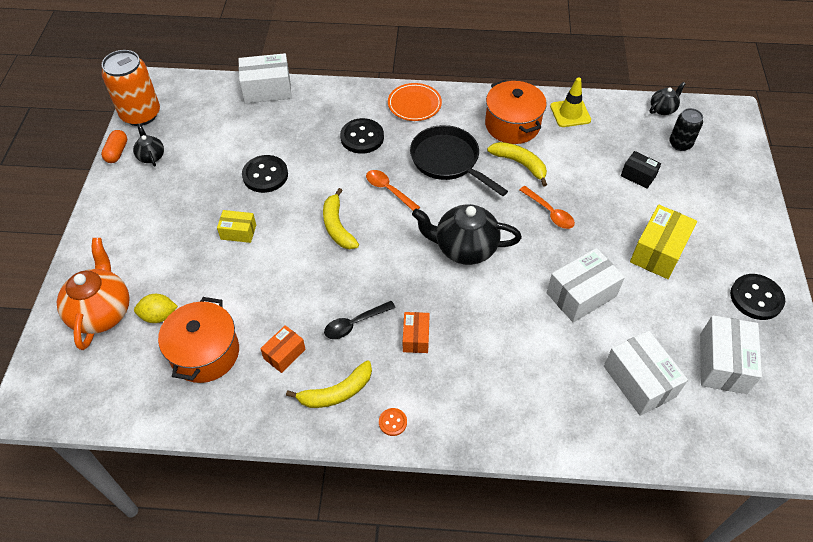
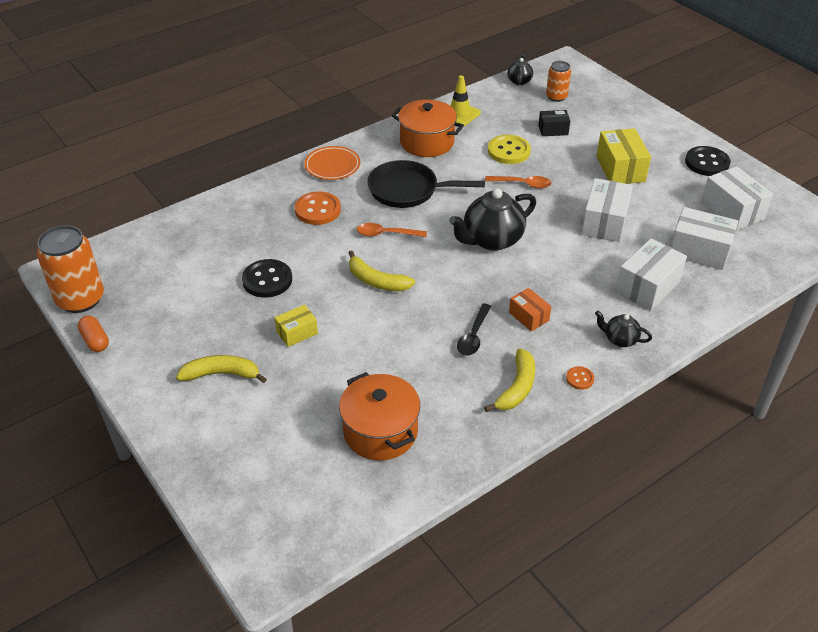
camera: 40 degrees left, 10 degrees down
(102, 312) = (247, 464): orange teapot -> none
(151, 156) = (136, 325): black teapot -> black teapot (620, 339)
(159, 316) = (305, 433): yellow lemon -> none
(267, 89) = (186, 218): white box -> white box (647, 287)
(284, 354) = (445, 390): orange box -> none
(362, 137) = (318, 210): black button -> orange button
(520, 164) = (464, 164): yellow banana -> yellow banana (221, 374)
(573, 173) = (508, 151): none -> yellow button
(680, 144) = (556, 97): black can -> orange can

